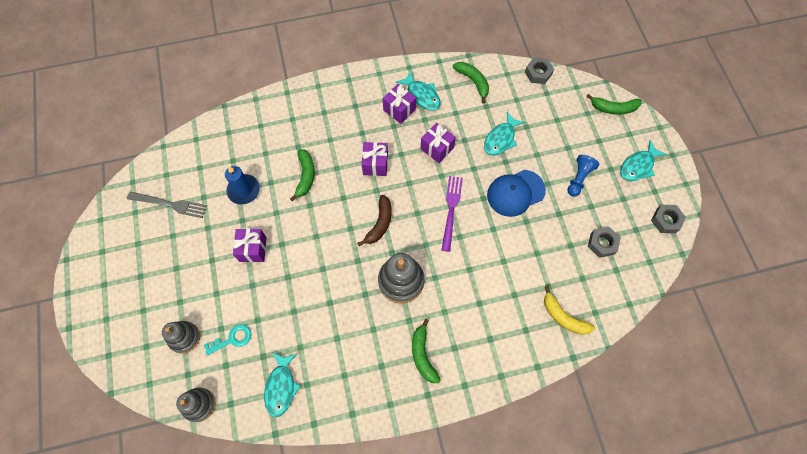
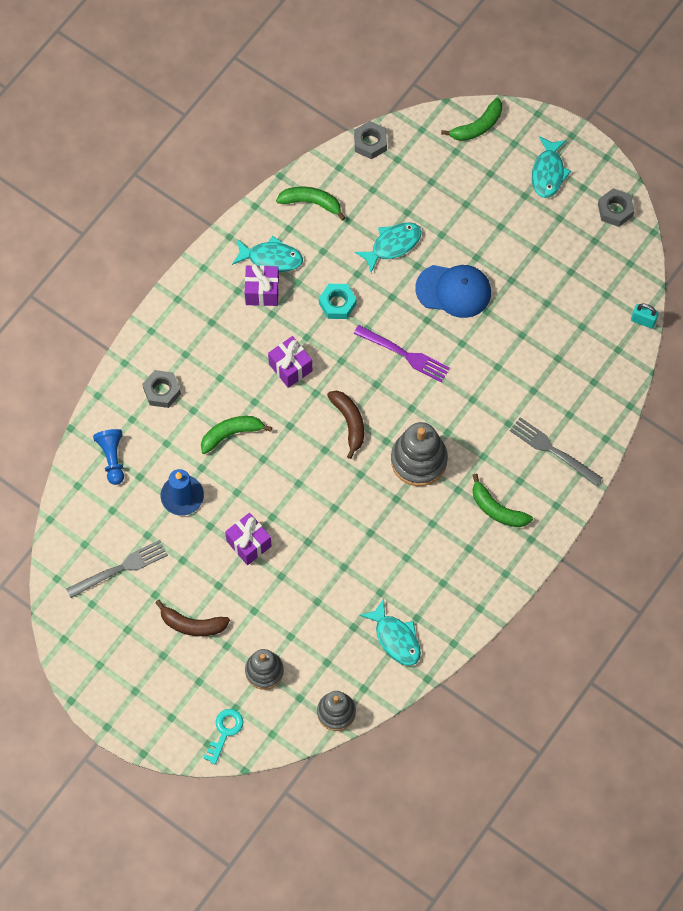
camera: 40 degrees left, 0 degrees up
(174, 271) = (192, 624): none -> brown banana
(232, 339) = (310, 636): turquoise key -> turquoise key (224, 732)
(305, 176) = (231, 434): green banana -> green banana turned 75 degrees counterclockwise
(437, 148) = (337, 304): purple gift -> turquoise nut
(451, 209) = (405, 355): purple fork -> purple fork turned 150 degrees clockwise
(493, 344) = (552, 450): none -> grey fork
(501, 139) = (392, 245): turquoise fish -> turquoise fish turned 120 degrees counterclockwise
(515, 193) = (453, 290): blue cap -> blue cap turned 105 degrees counterclockwise
(563, 317) = (593, 376): yellow banana -> none
(578, 179) = (502, 229): blue pawn -> blue pawn (112, 458)
(602, 243) = (574, 279): grey nut -> grey nut (162, 391)
(629, 306) = (643, 321): none -> turquoise padlock

